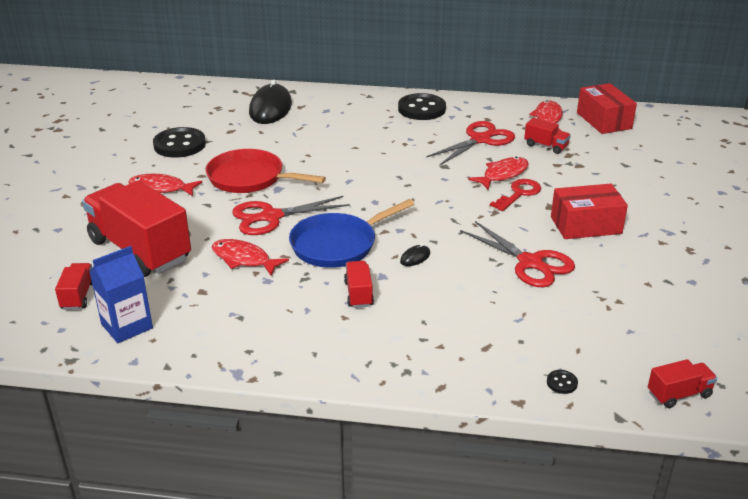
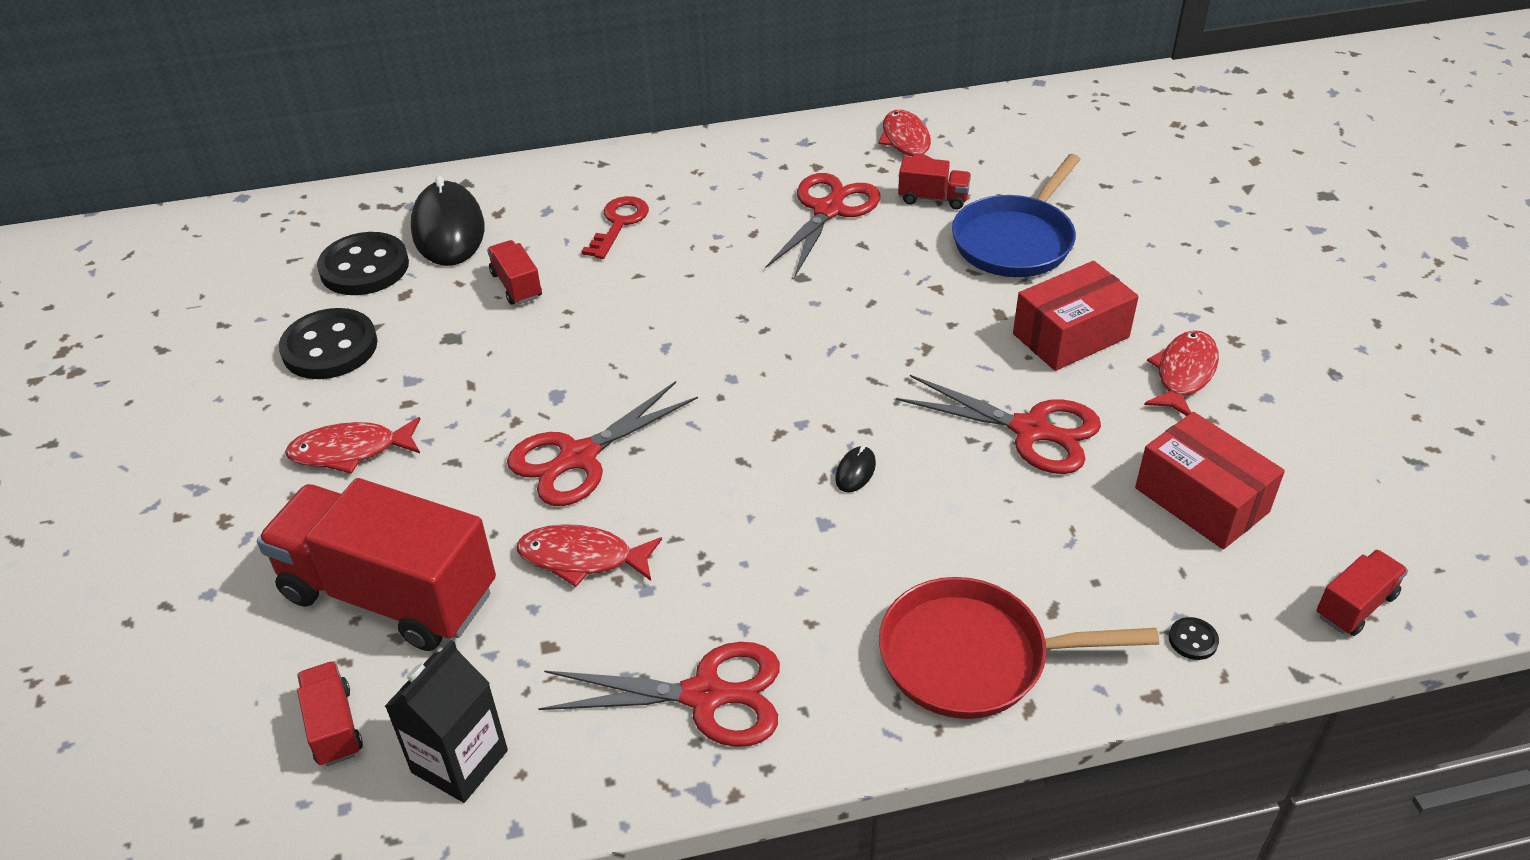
camera: 20 degrees left, 10 degrees up
(127, 326) = (459, 761): blue carton -> black carton
(250, 178) = (497, 386): red pan -> red pan (973, 657)
(266, 333) = (704, 695): none -> red scissors
(338, 244) = (720, 482): blue pan -> blue pan (1015, 241)
(358, 294) = (807, 570): red truck -> red truck (516, 285)
(421, 109) = (703, 170): black button -> black button (364, 267)
(503, 174) = (899, 271): red fish -> red fish (1183, 374)
(519, 194) = (943, 302): red key -> red key (619, 224)
(603, 121) = (990, 128): red box -> red box (1201, 500)

